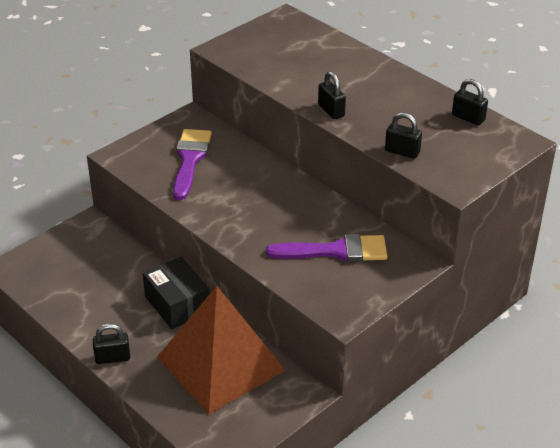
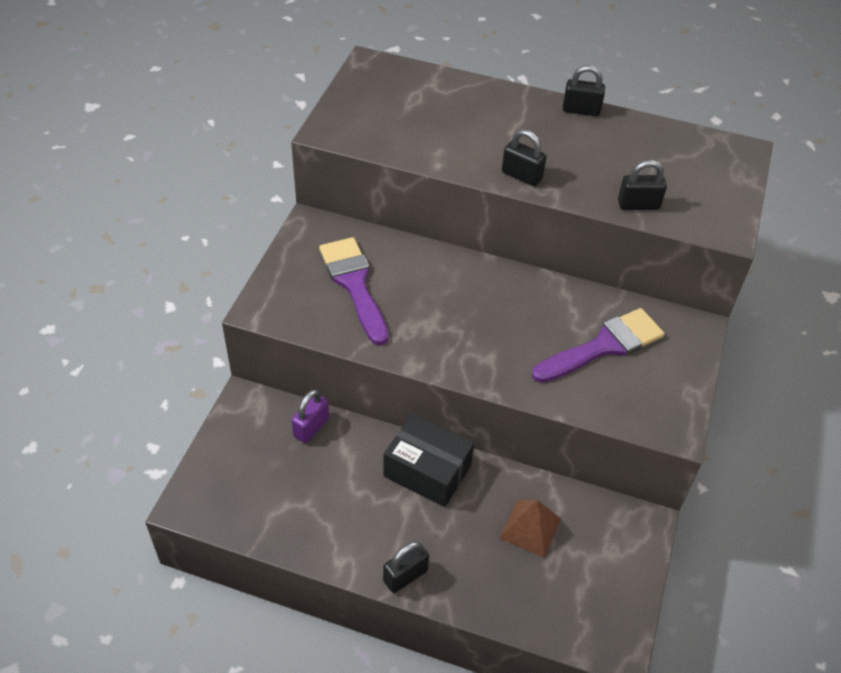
camera: 30 degrees left, 10 degrees up
(120, 252) = (311, 427): none -> purple padlock
(220, 364) = (530, 528): brown pyramid -> brown pyramid, size x0.42
(468, 118) = (667, 139): black padlock -> black padlock (581, 110)

